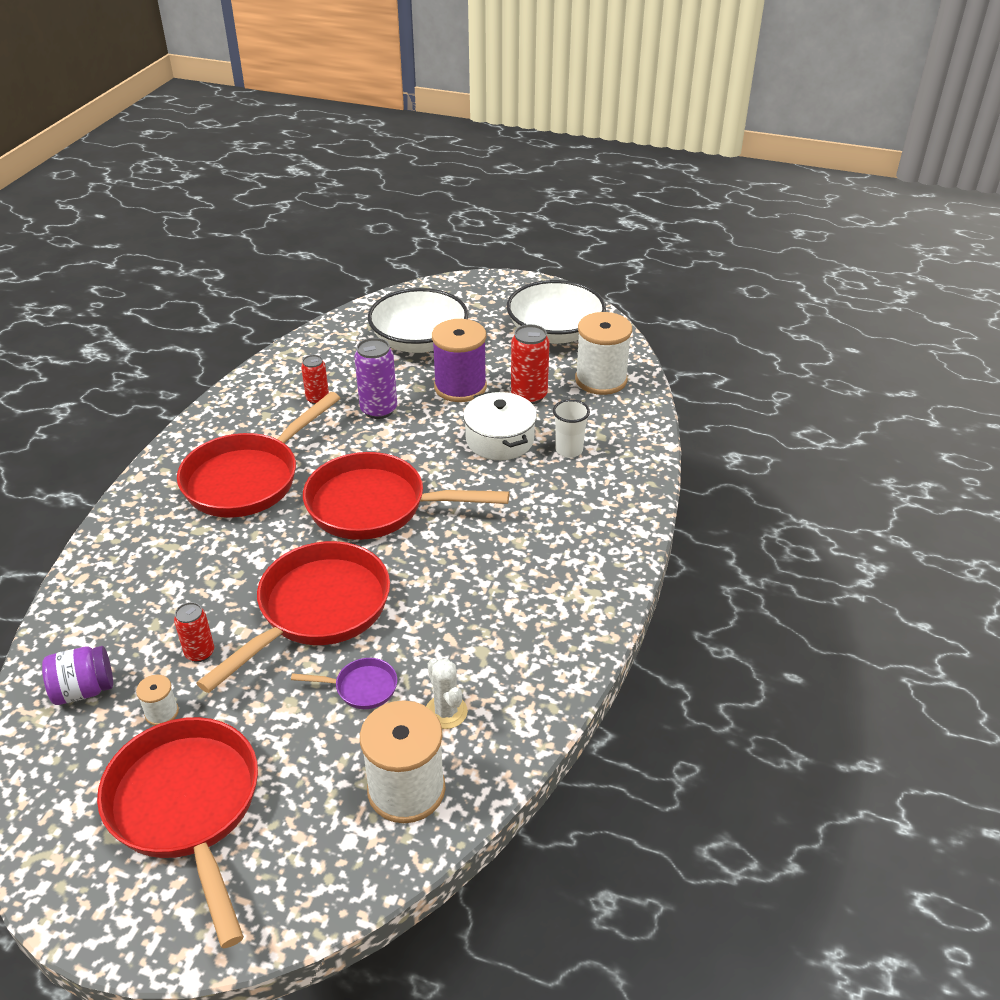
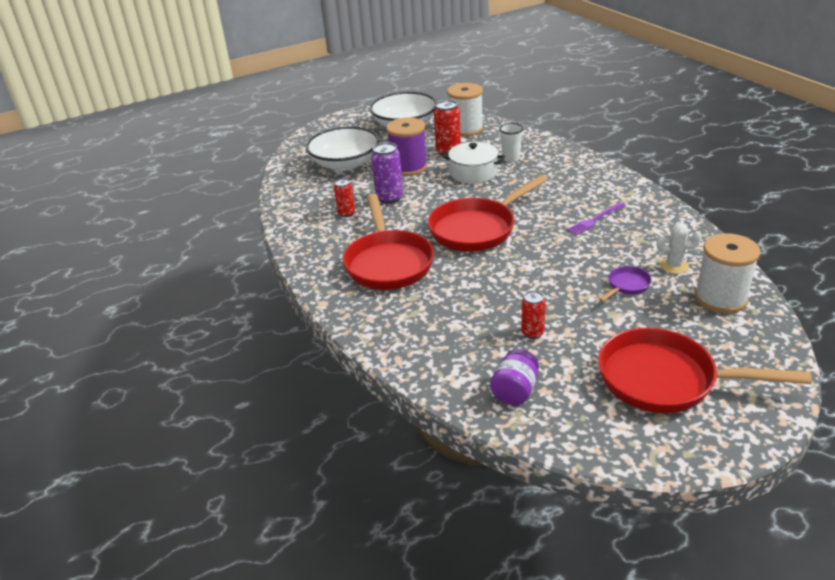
camera: 45 degrees left, 5 degrees down
(162, 712) = (571, 364): white spool -> none
(317, 610) = (544, 278): red pan -> none
(492, 591) = (595, 219): none -> purple fork

